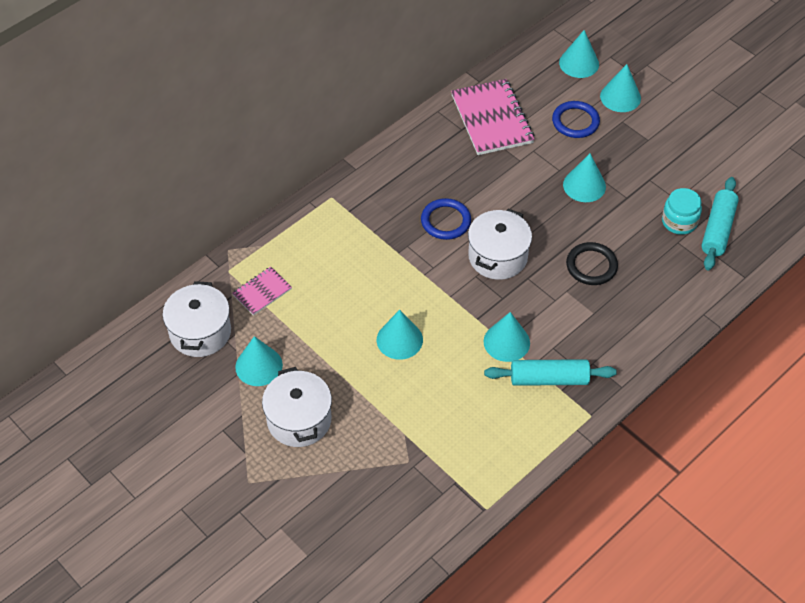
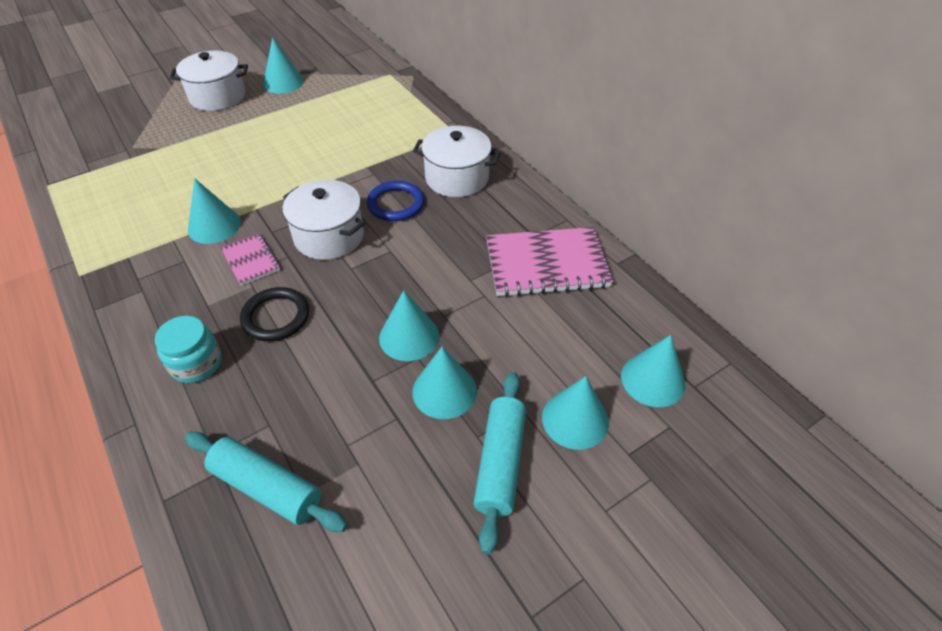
camera: 100 degrees right, 5 degrees down
(200, 332) = (333, 59): white pot -> white pot (457, 178)
(262, 292) = (358, 88): pink notebook -> pink notebook (251, 260)
(399, 339) = (262, 156): turquoise cone -> turquoise cone (444, 391)
(549, 379) = (147, 250): turquoise rolling pin -> turquoise rolling pin (500, 463)
(575, 122) = (529, 350): blue ring -> none
(679, 221) = (304, 436): turquoise jar -> turquoise jar (196, 363)

